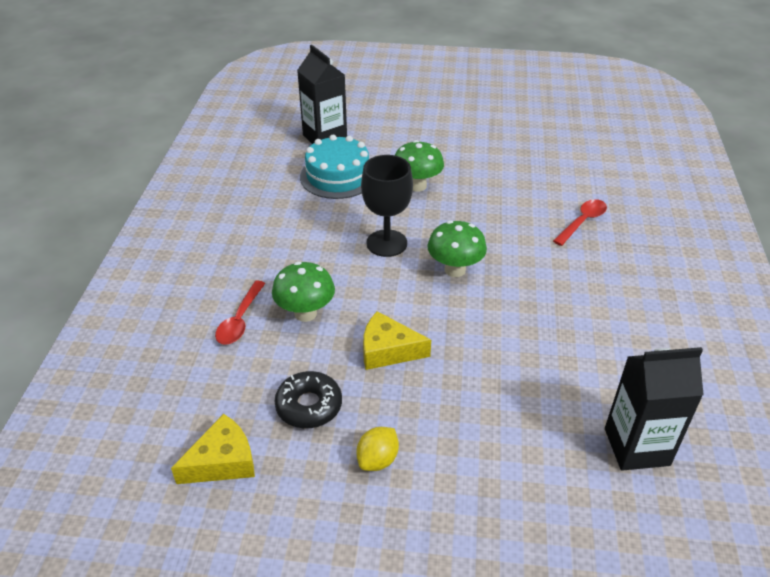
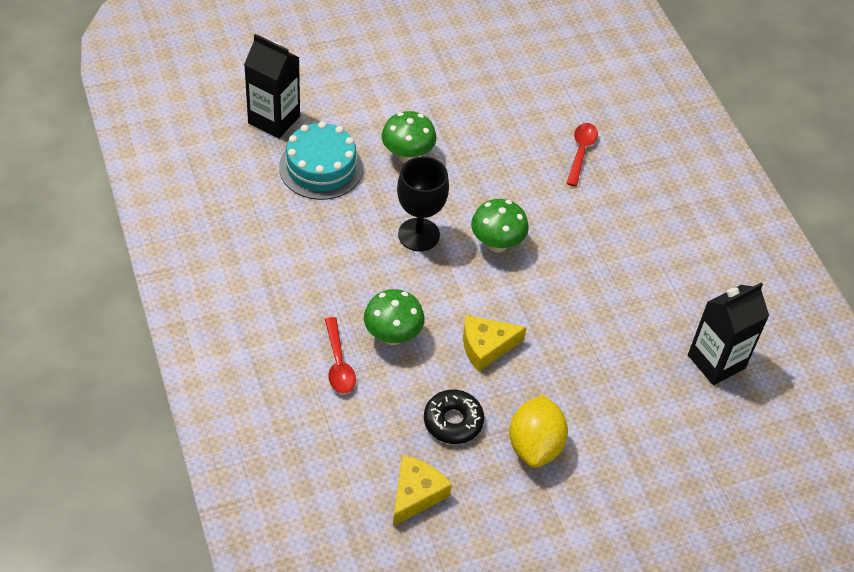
camera: 30 degrees left, 10 degrees up
(377, 460) = (535, 445): yellow lemon -> yellow lemon, size x1.70

